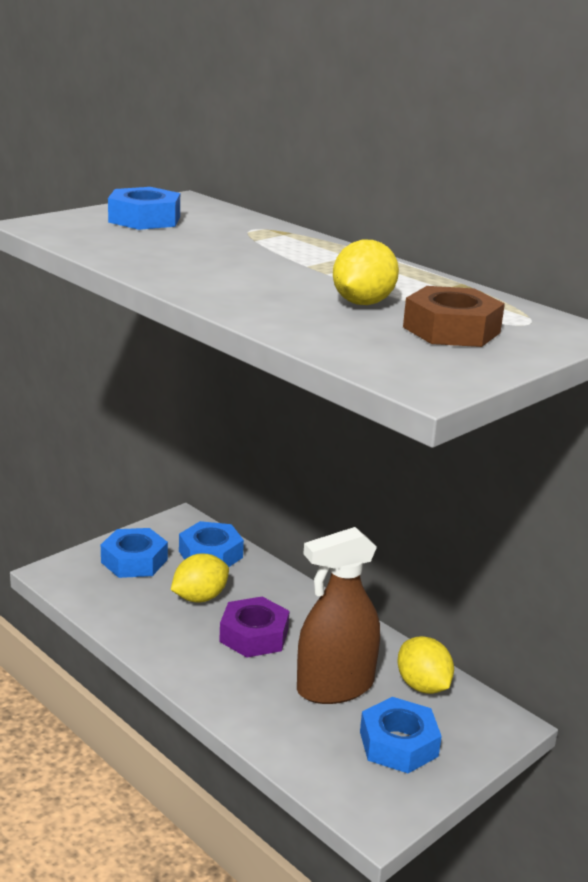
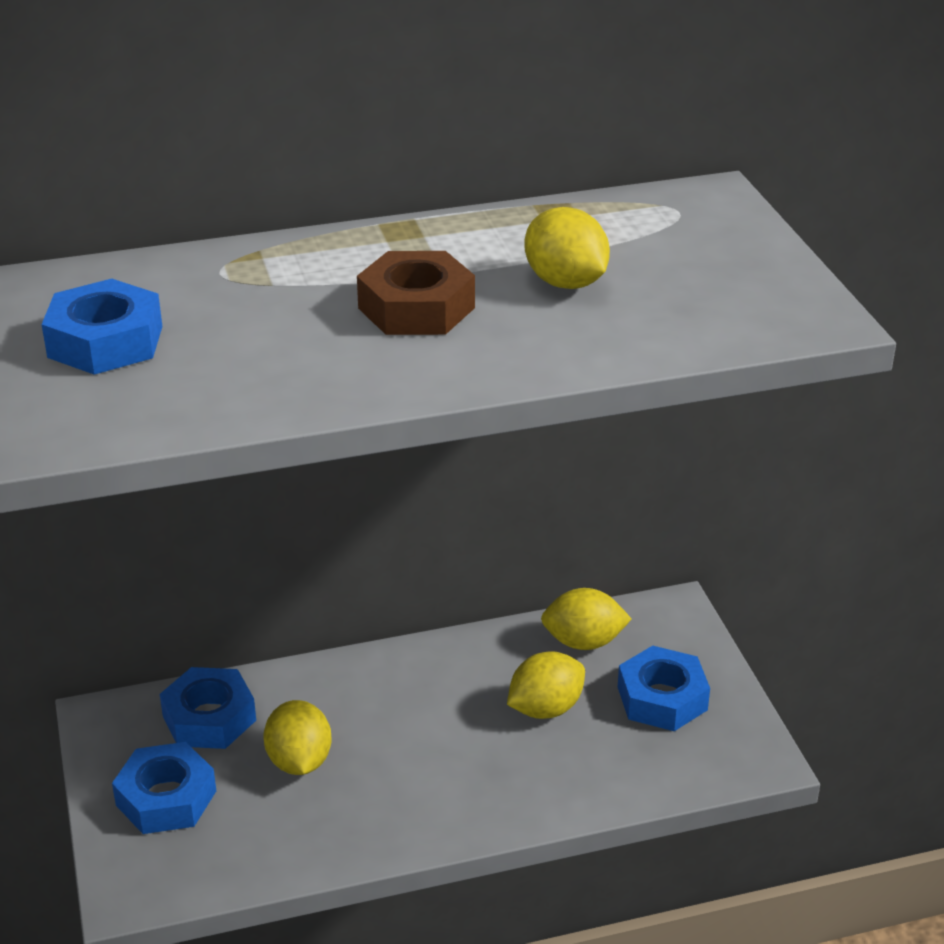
camera: 60 degrees left, 10 degrees up
(254, 635) = (410, 740): purple nut -> none
(335, 687) = (545, 708): brown spray bottle -> yellow lemon
(451, 330) = (678, 259): brown nut -> brown nut (416, 308)

